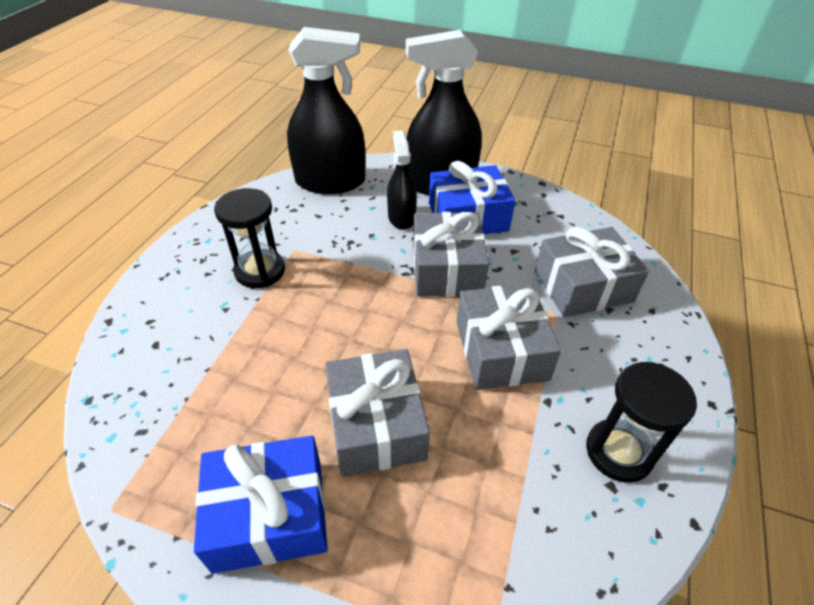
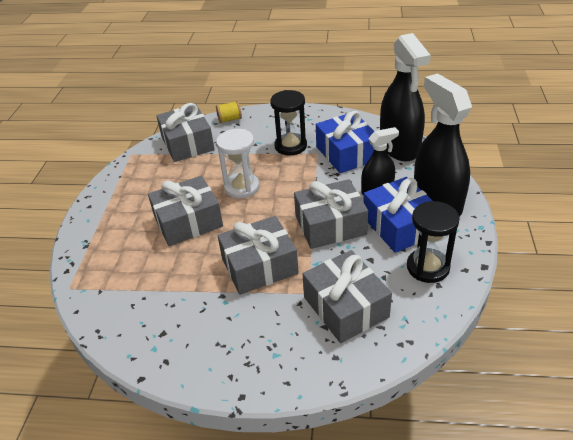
camera: 80 degrees right, 5 degrees down
(127, 329) = (229, 119): none -> yellow spool
(152, 401) = (187, 143): none -> grey gift
(269, 515) = (132, 199): blue gift -> blue gift (346, 153)
(325, 342) = (242, 187): none -> white hourglass
(619, 452) = (188, 336): black hourglass -> black hourglass (428, 267)

